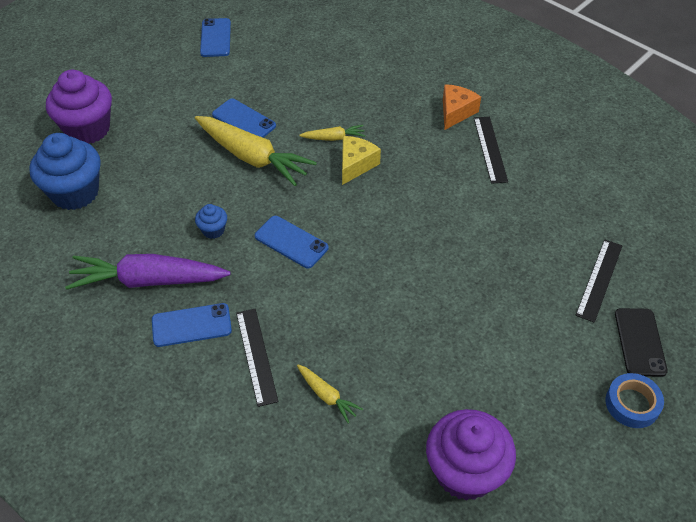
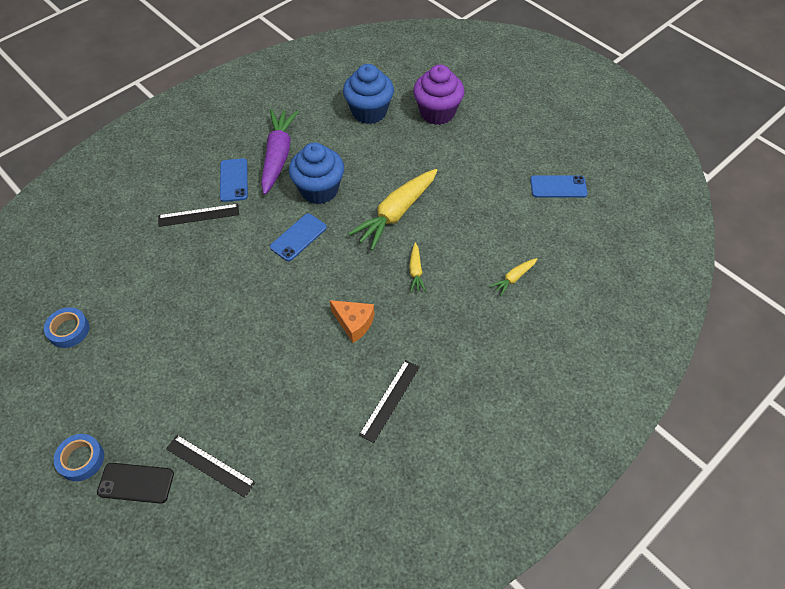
camera: 95 degrees right, 5 degrees up
(213, 230) = (319, 190): blue cupcake -> blue cupcake, size x2.19
(244, 120) = (443, 208): blue phone -> none
(327, 396) = (154, 254): yellow carrot -> yellow carrot (513, 278)
(356, 165) = (380, 286): yellow cheese -> none
(456, 112) = (446, 376): orange cheese -> orange cheese (354, 323)
(465, 472) = (69, 330): purple cupcake -> blue tape
(490, 149) = (390, 400): black ruler -> black ruler turned 60 degrees counterclockwise

